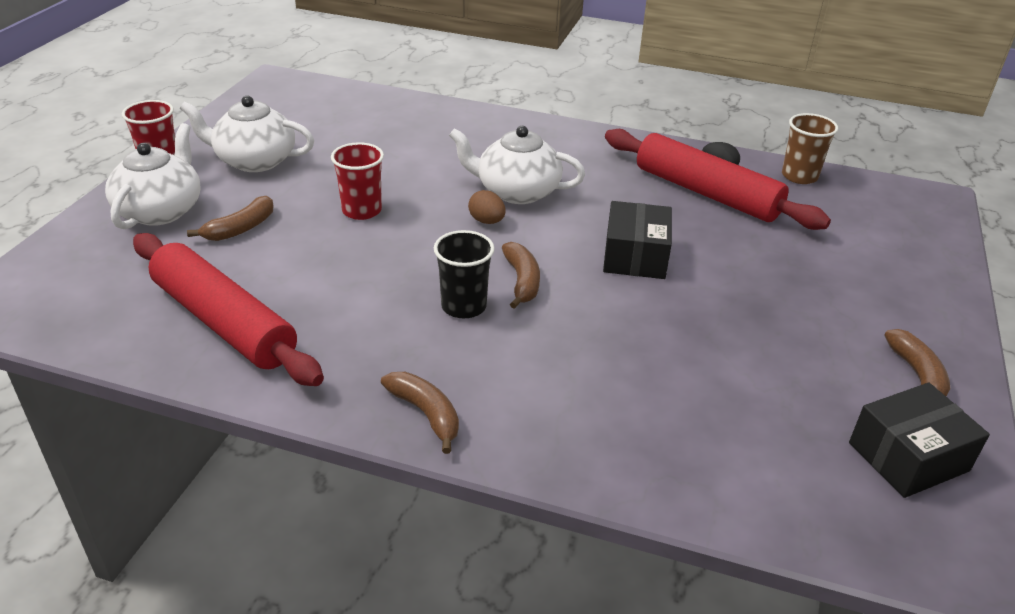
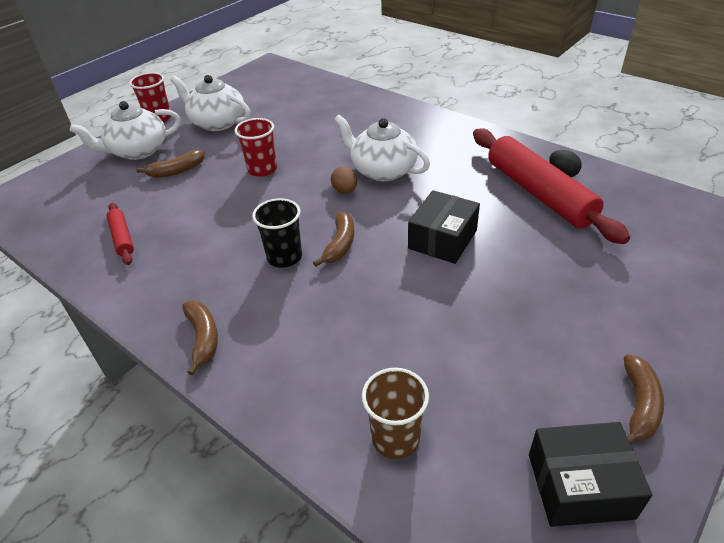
camera: 25 degrees right, 5 degrees up
(161, 210) = (138, 151): white teapot -> white teapot turned 150 degrees counterclockwise
(224, 322) = (122, 238): red rolling pin -> red rolling pin, size x0.47
(799, 176) = (635, 190): brown cup -> brown cup (395, 438)

